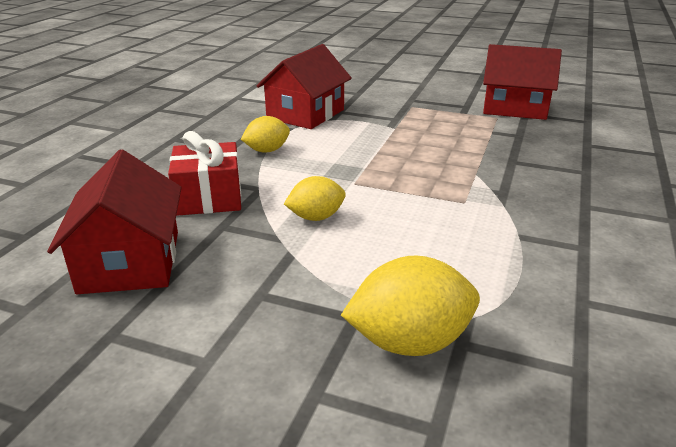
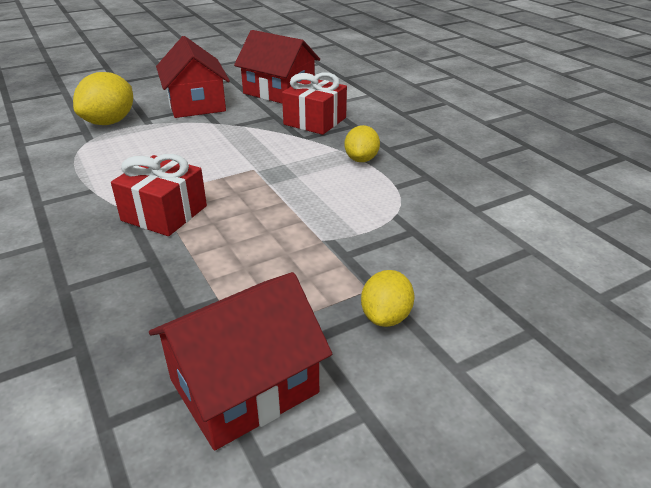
camera: 130 degrees right, 5 degrees up
(305, 114) = (428, 207): red house -> red house (196, 103)
(316, 217) = (236, 140): yellow lemon -> yellow lemon (386, 316)
(472, 184) = (164, 213): none -> red gift

